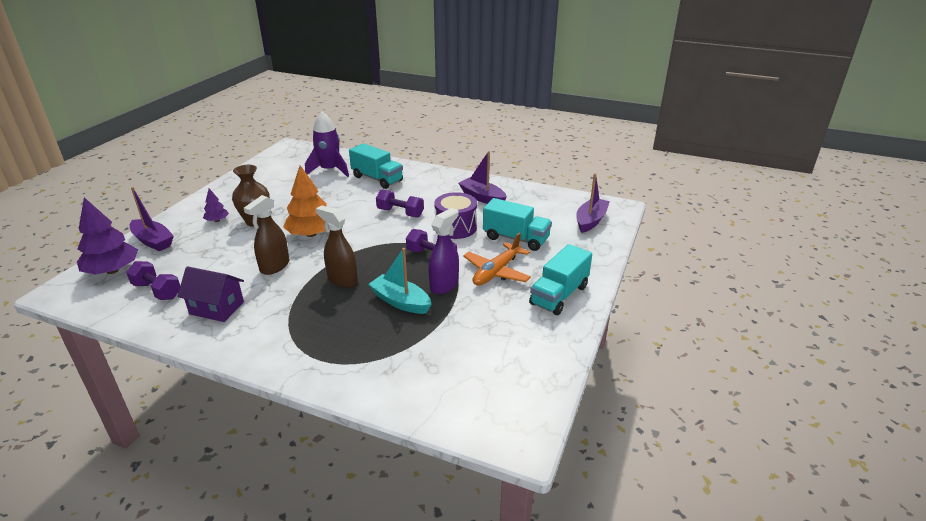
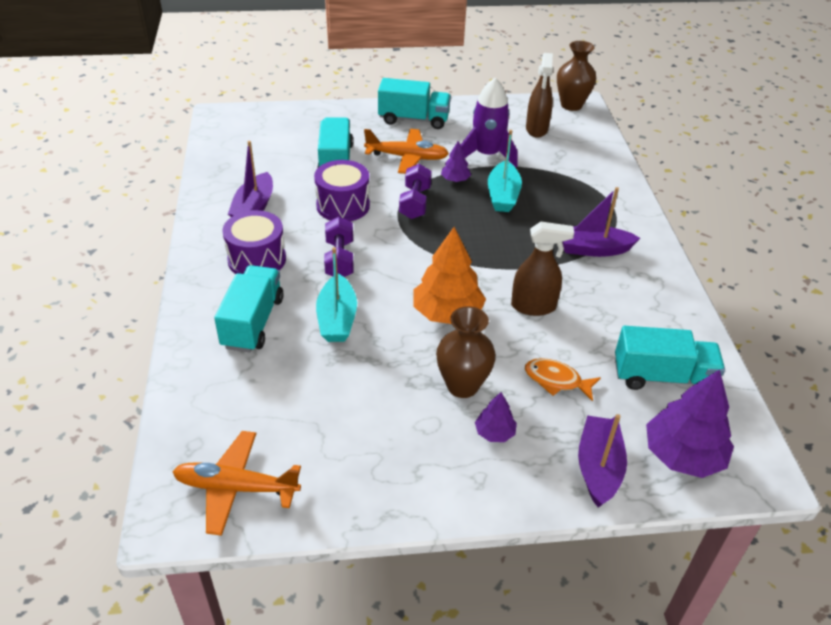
camera: 120 degrees left, 10 degrees up
(157, 291) = (662, 377): purple dumbbell -> turquoise truck
(215, 251) = (556, 380): none -> orange fish
(217, 308) = (632, 308): purple house -> none
(285, 159) = (236, 488): none -> orange plane
(329, 170) = (252, 394): purple rocket -> purple rocket (487, 155)
(342, 280) = (507, 245): brown spray bottle -> brown spray bottle (536, 129)
(351, 200) = (337, 319): none -> turquoise boat
(428, 189) = (257, 259): none -> purple drum
(444, 285) = (455, 180): purple spray bottle -> purple tree
(523, 429) = (571, 105): none -> brown vase
(590, 221) = (263, 126): purple boat -> purple boat (592, 249)

